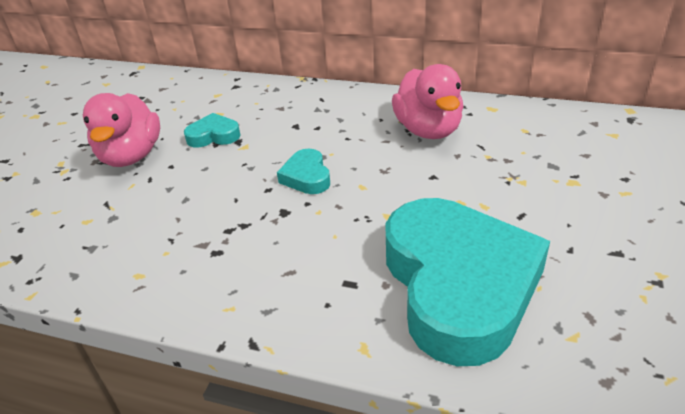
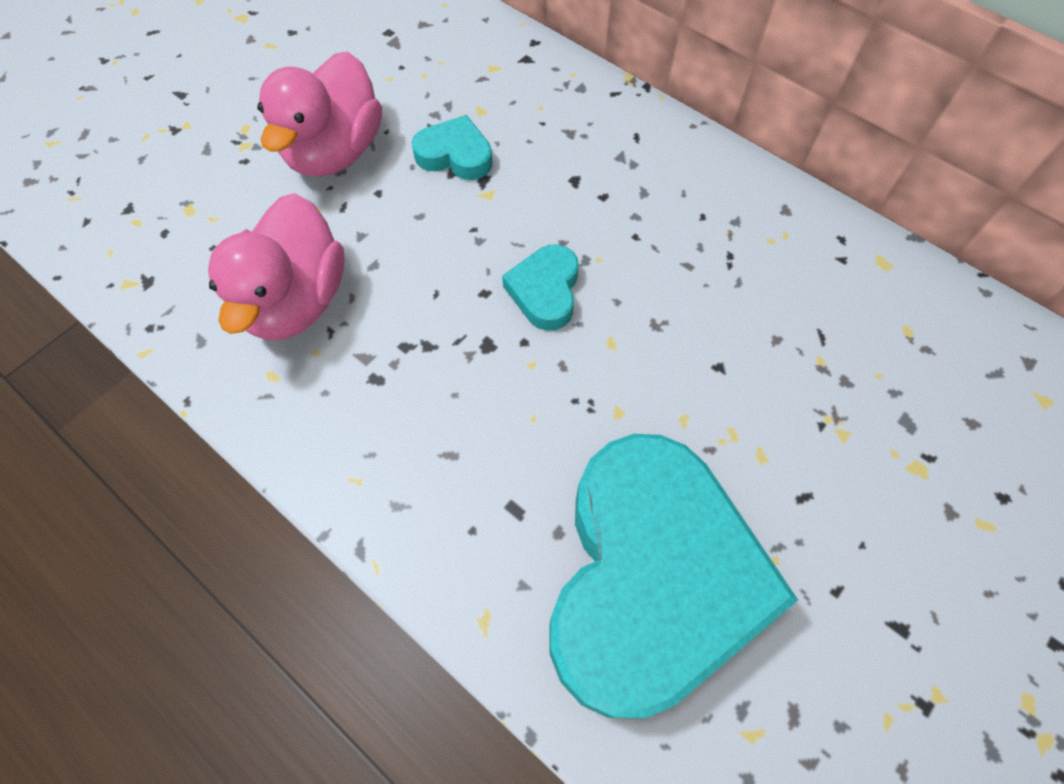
camera: 20 degrees right, 25 degrees up
(428, 130) = (760, 269): pink duck -> pink duck (296, 301)

